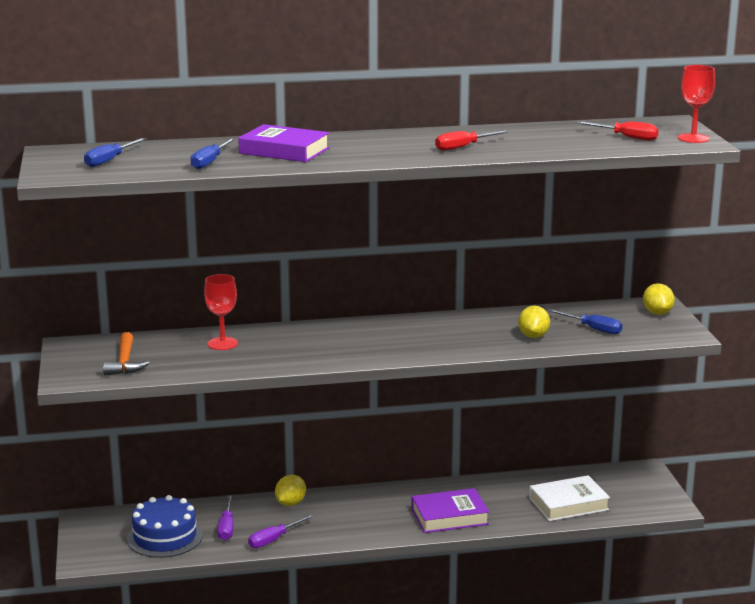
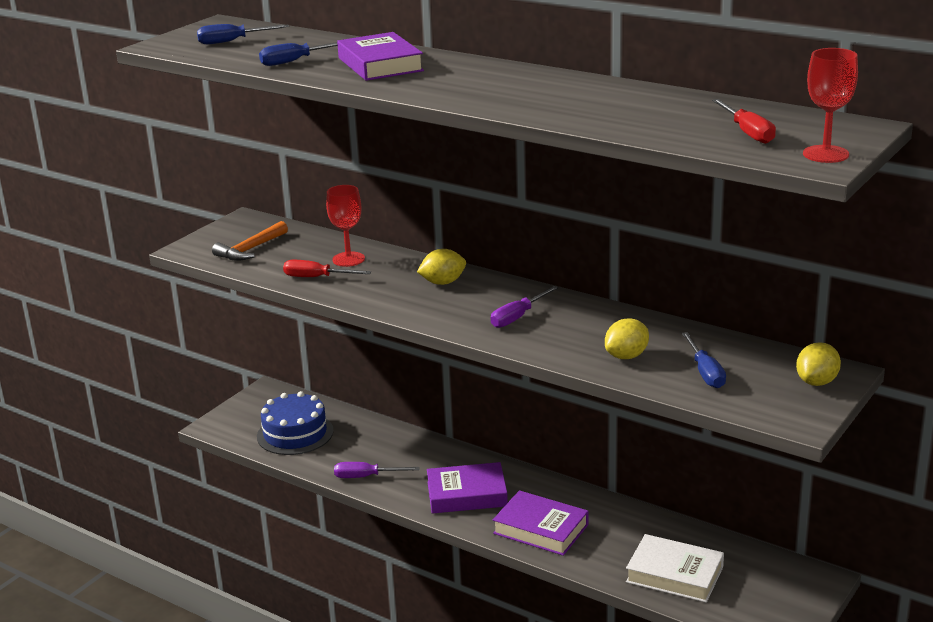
camera: 45 degrees right, 5 degrees up
(226, 527) = (349, 447): purple screwdriver -> purple screwdriver (518, 317)
(290, 503) = (430, 449): yellow lemon -> yellow lemon (443, 282)
(366, 518) = (467, 494): none -> purple book
(463, 147) = (544, 100): red screwdriver -> red screwdriver (317, 277)

